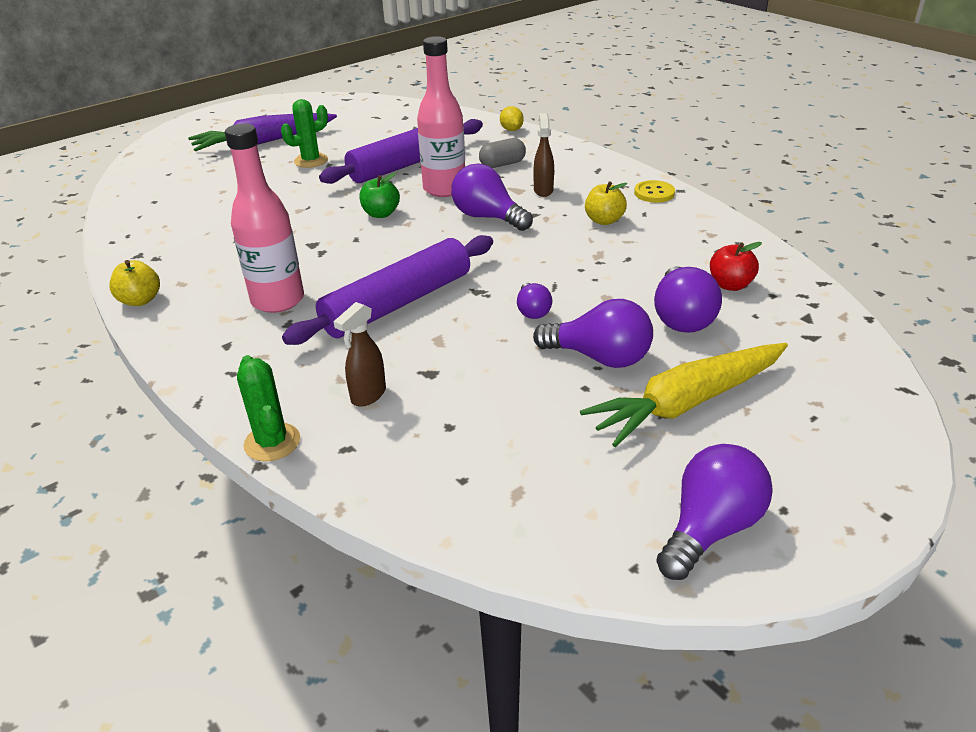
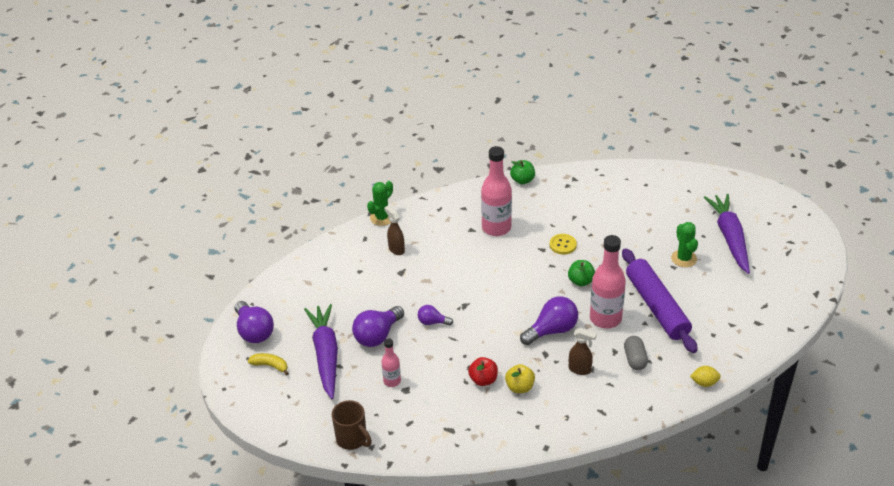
camera: 110 degrees right, 5 degrees up
(140, 300) = (522, 180): yellow apple -> green apple
(272, 442) = (382, 218): green cactus -> green cactus turned 45 degrees counterclockwise
(398, 303) = (468, 271): purple rolling pin -> none
(654, 193) = (547, 430): yellow button -> yellow button (563, 245)
(681, 318) = (392, 381): purple light bulb -> pink bottle
(687, 402) = (326, 355): yellow carrot -> purple carrot
(730, 285) = (411, 417): red apple -> red apple (483, 380)
(772, 467) = (270, 366): none -> yellow banana
(821, 324) = (352, 439): none -> brown mug

